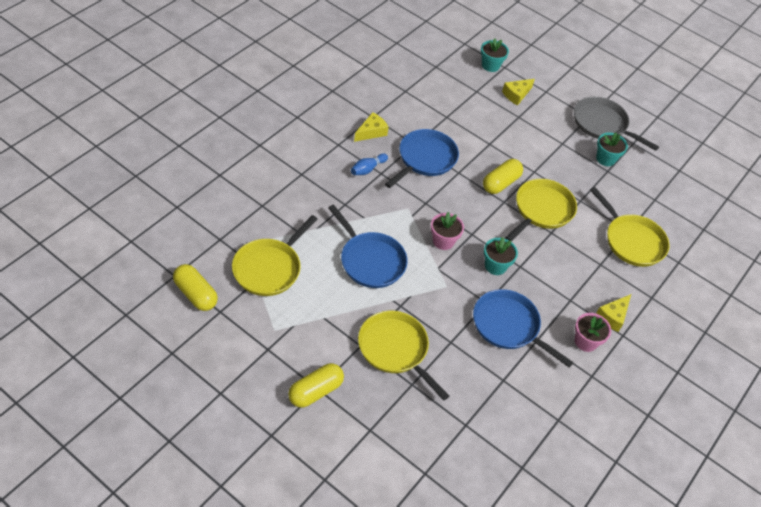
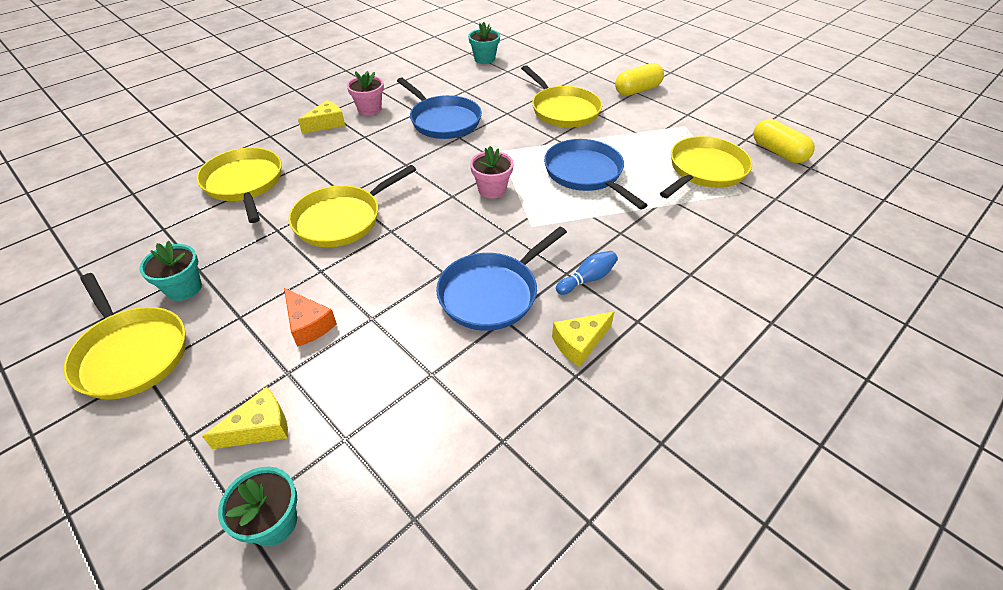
camera: 165 degrees left, 5 degrees down
(495, 266) = (435, 165): turquoise flower pot -> turquoise flower pot (484, 59)
(500, 183) = (383, 255): yellow capsule -> none
(522, 140) = (308, 324): none -> orange cheese
(602, 124) = (131, 353): grey pan -> yellow pan

